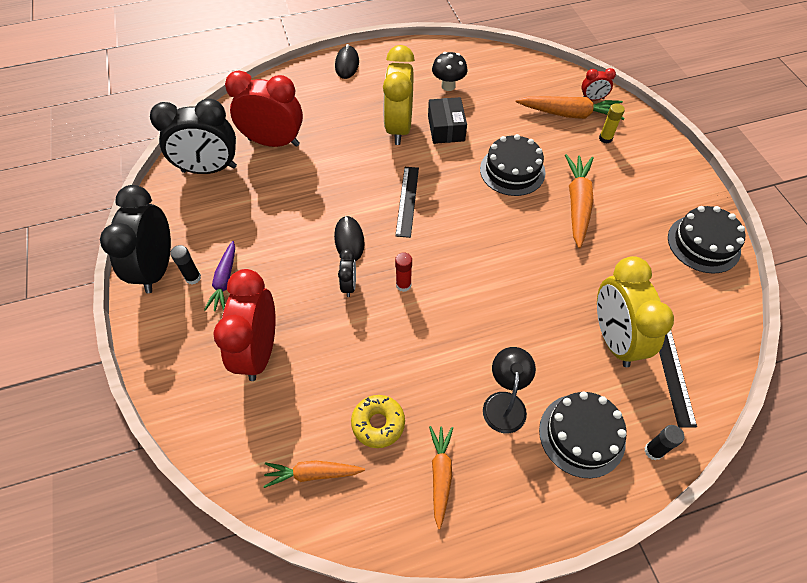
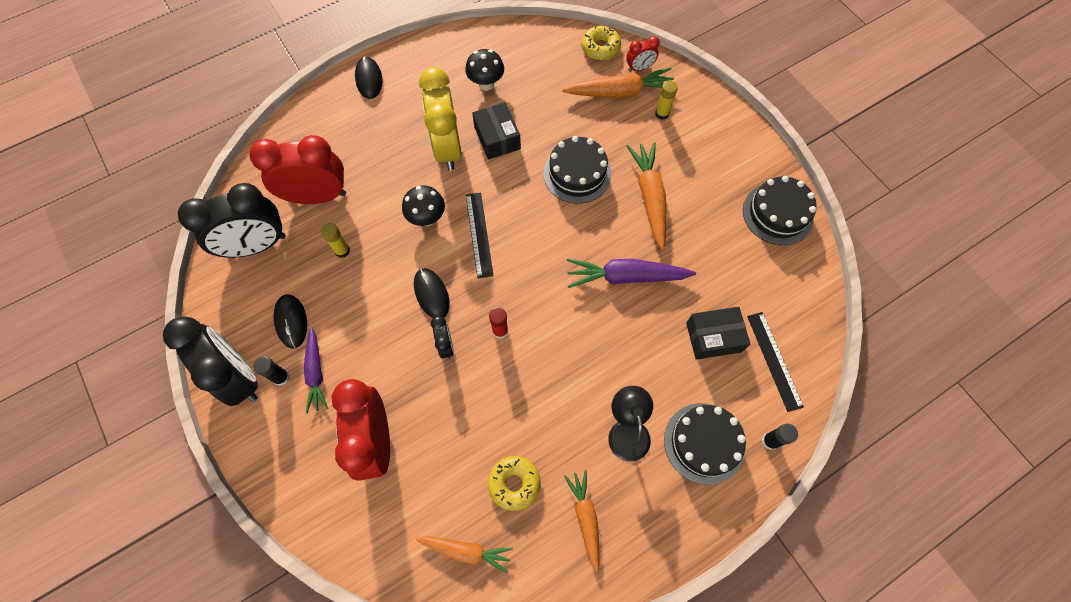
camera: 15 degrees left, 10 degrees up
(157, 268) = (239, 377): black clock -> black clock turned 150 degrees clockwise
(217, 234) = (291, 321): none -> black mouse
(281, 188) = (342, 251): none -> yellow glue stick
(313, 474) = (466, 551): orange carrot -> orange carrot turned 150 degrees counterclockwise
(364, 179) = (427, 218): none -> black mushroom
(537, 266) = (626, 277): none -> purple carrot
(559, 77) = (600, 48): none -> yellow donut
(614, 339) = (713, 337): yellow clock -> black box

